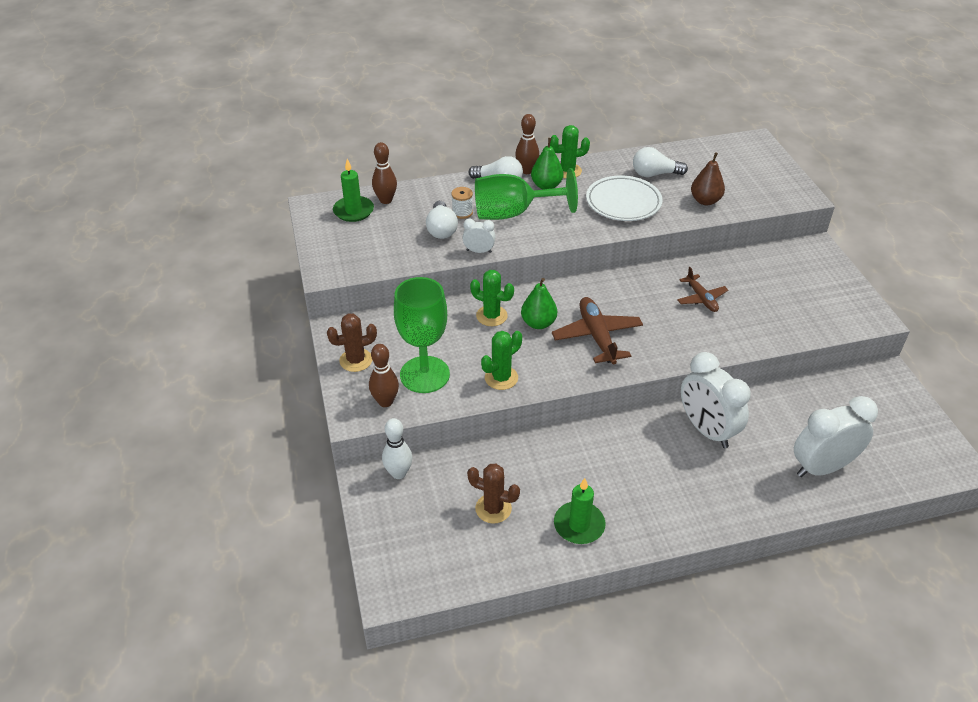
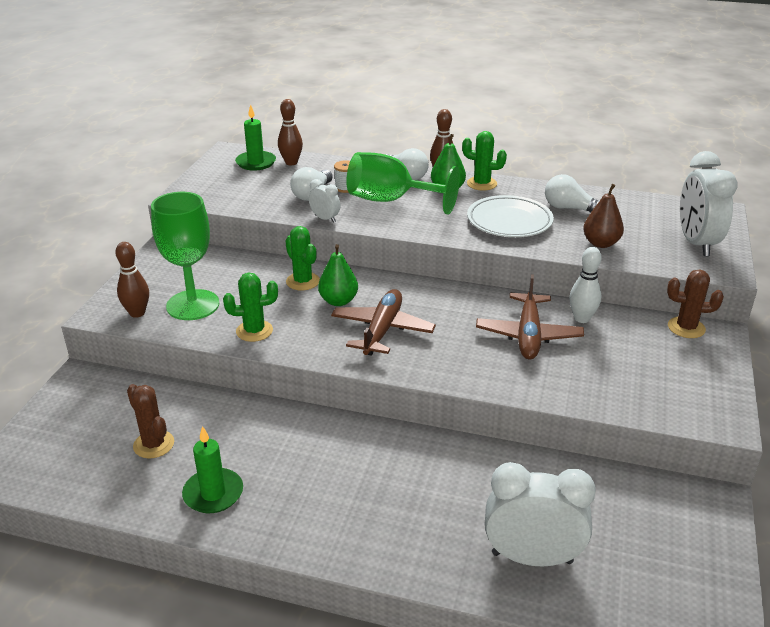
camera: 30 degrees right, 10 degrees down
(356, 360) = (151, 275): brown cactus -> brown cactus (686, 328)
(398, 473) = (110, 382): white bowling pin -> white bowling pin (581, 318)
(701, 298) = (528, 335): brown plane -> brown plane, size x1.61
(706, 430) = (434, 465): white clock -> white clock (696, 243)

